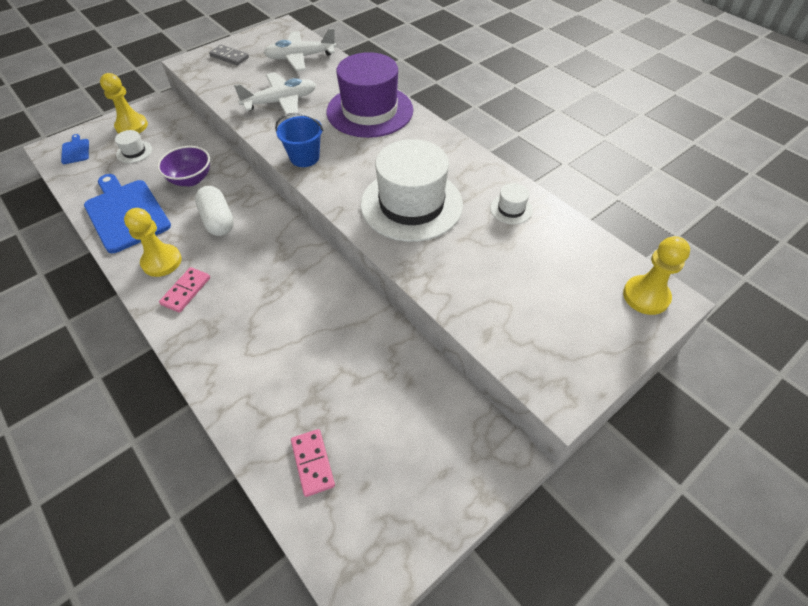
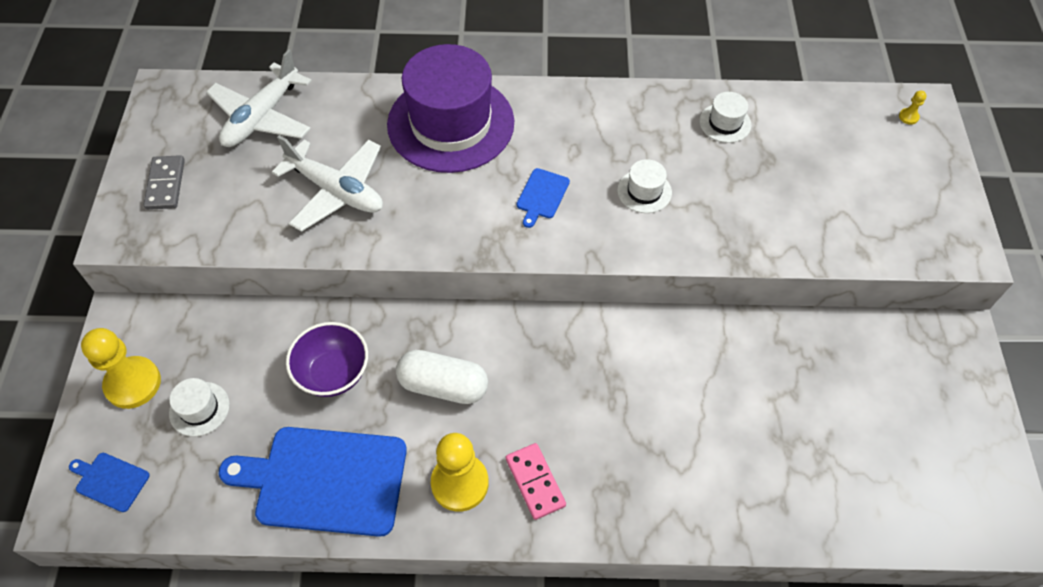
camera: 50 degrees left, 5 degrees up
(229, 57) = (165, 184): grey domino -> grey domino turned 75 degrees counterclockwise
(281, 102) = (336, 191): white plane -> white plane turned 105 degrees clockwise
(304, 157) = (471, 232): blue bucket -> none
(313, 463) = (862, 490): pink domino -> none
(359, 168) = (542, 195): none -> blue cutting board
(411, 204) = (644, 191): white hat -> white hat, size x0.41
(646, 296) = (908, 117): yellow pawn -> yellow pawn, size x0.40

